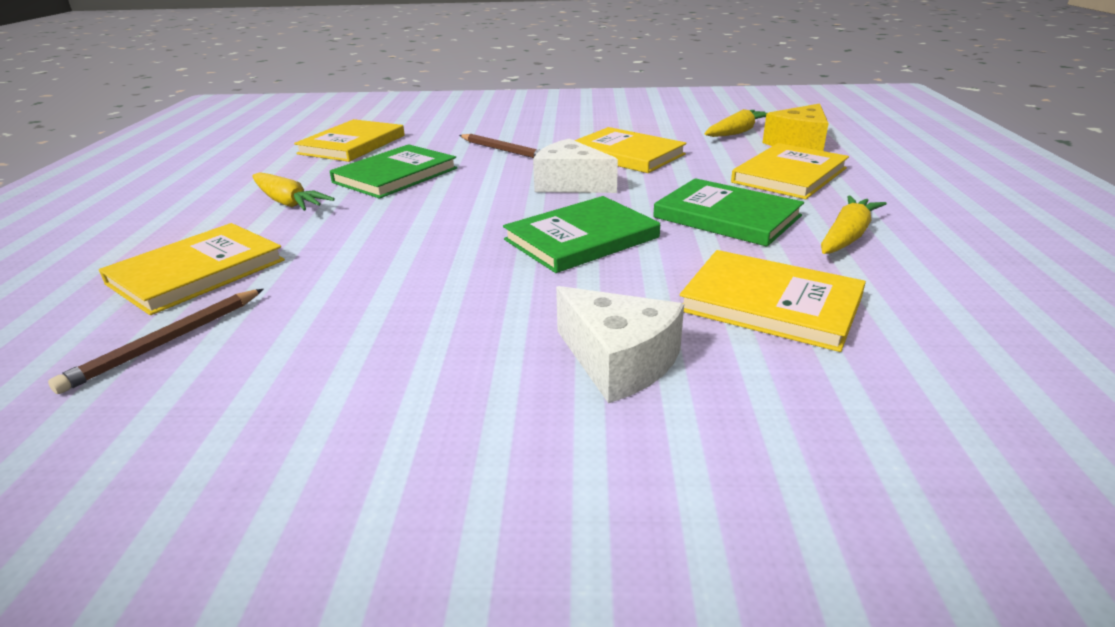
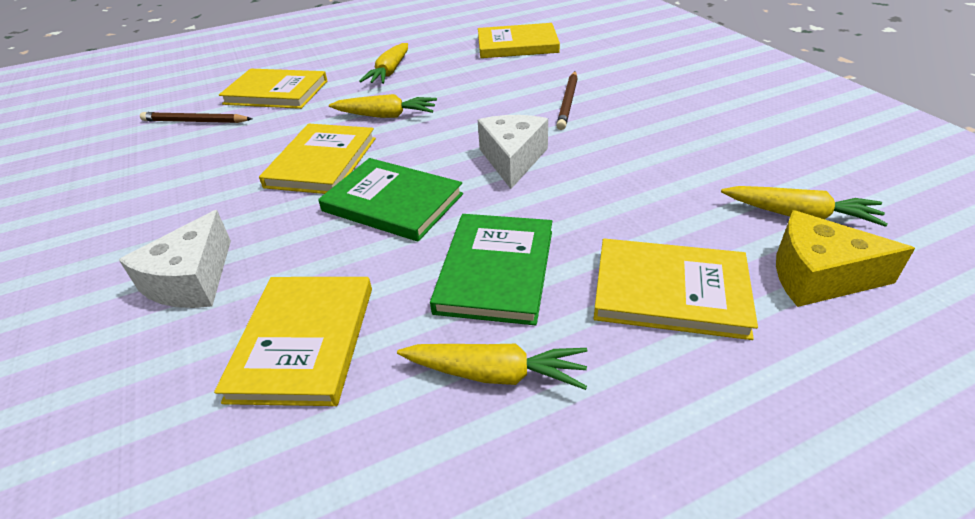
camera: 65 degrees right, 10 degrees up
(395, 175) = (467, 84): green book -> none
(395, 218) = (385, 116): none -> yellow carrot
(626, 154) = (624, 163): yellow book -> yellow book (322, 162)

